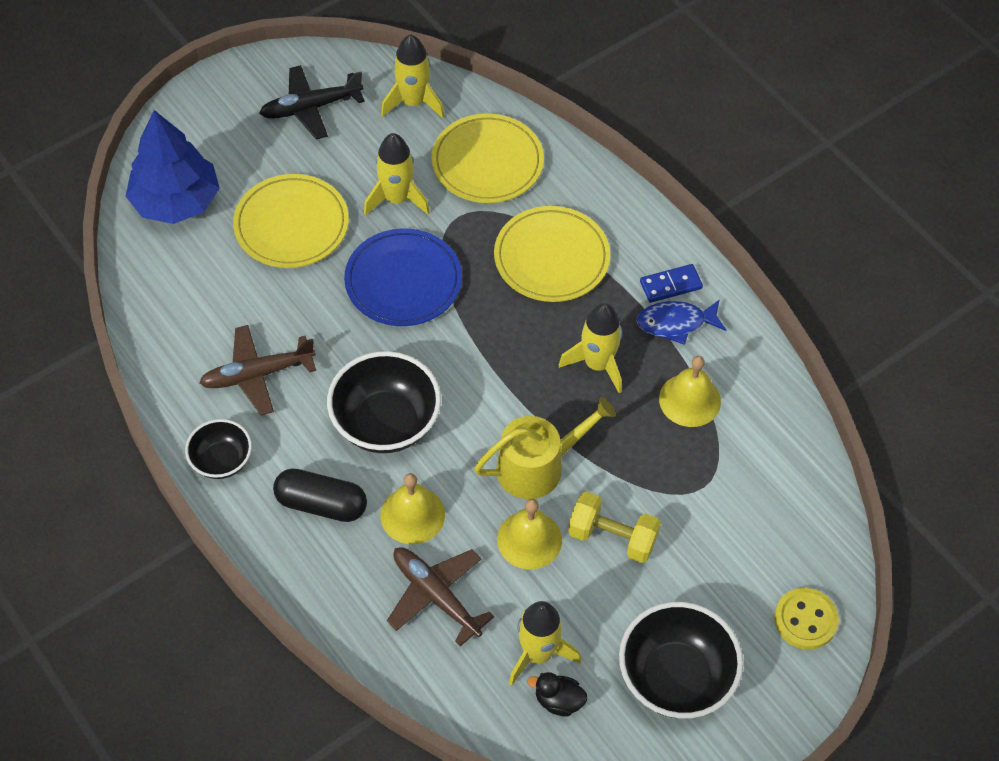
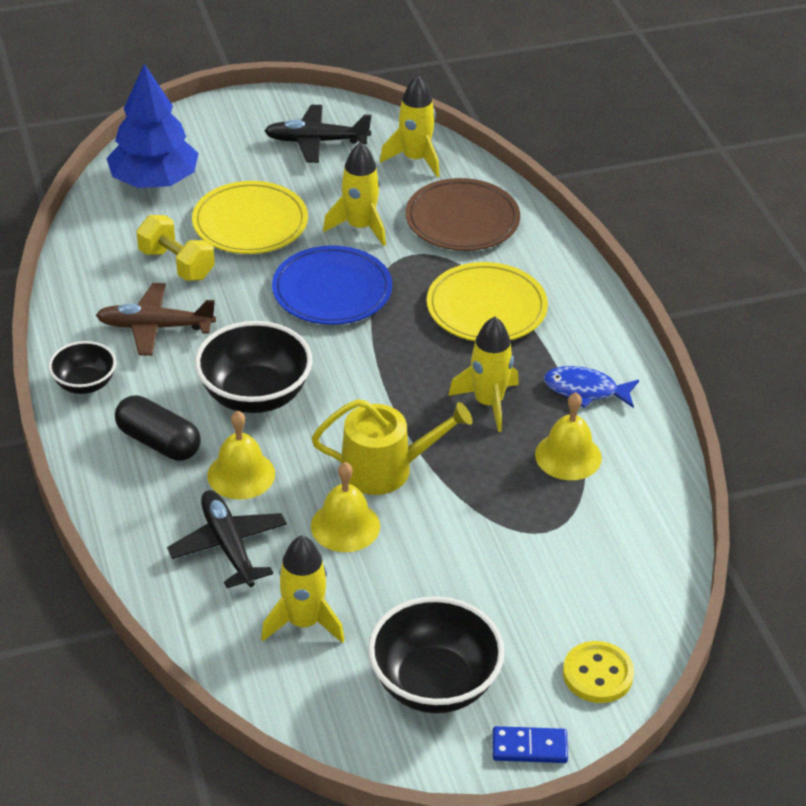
camera: 20 degrees right, 15 degrees down
(436, 596) = (228, 546): brown plane -> black plane
(487, 162) = (462, 220): yellow plate -> brown plate
(558, 701) = (303, 668): black duck -> none
(612, 537) = (430, 547): yellow dumbbell -> yellow dumbbell (177, 264)
(670, 285) = (596, 358): blue domino -> blue domino (529, 747)

